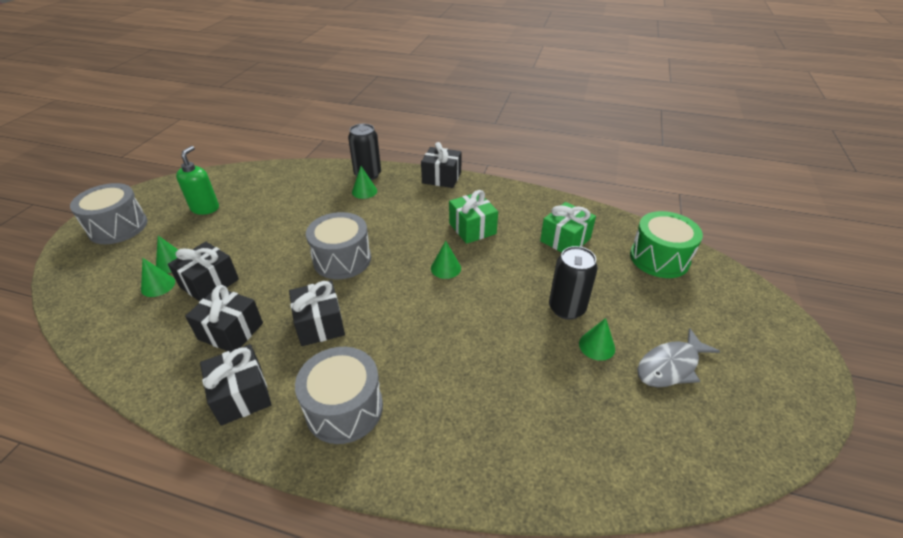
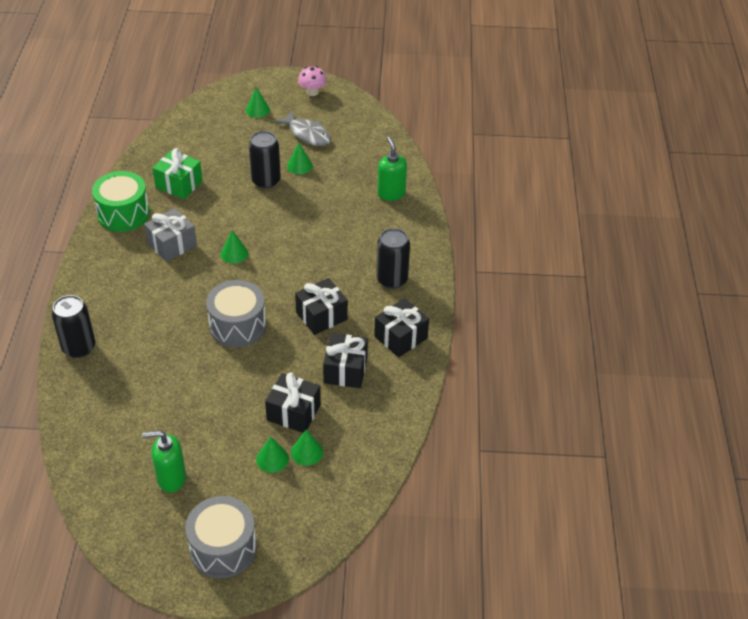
camera: 105 degrees left, 5 degrees up
(344, 408) = (392, 279): grey drum -> black can
(364, 191) = (115, 341): green cone -> green cone (257, 110)
(441, 178) = (79, 282): black gift -> none
(472, 228) = (172, 244): green gift -> grey gift
(525, 450) = (391, 193): none -> green soap dispenser
(659, 258) = (194, 132): green drum -> green drum (123, 213)
(784, 390) = (312, 92): none -> pink mushroom

